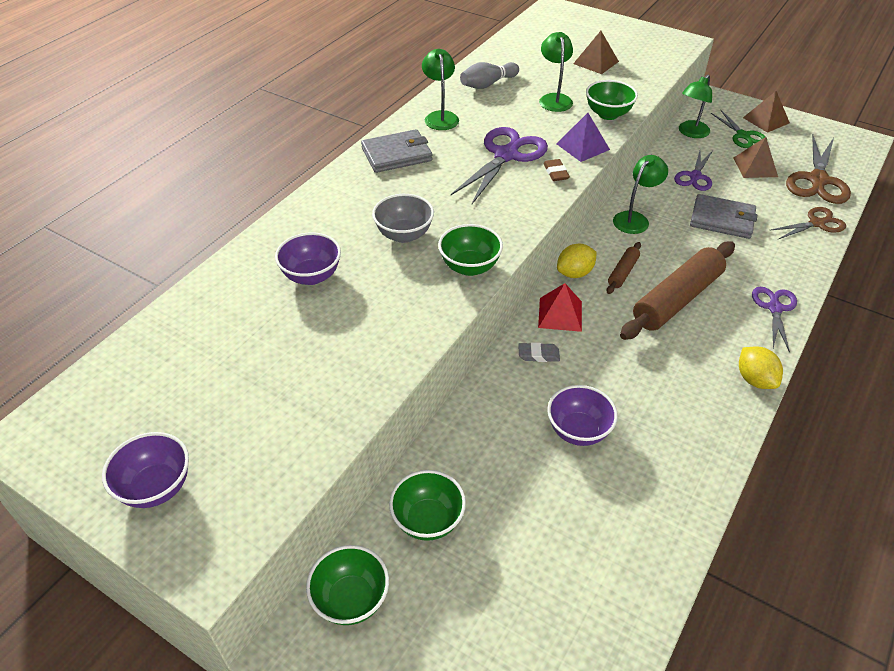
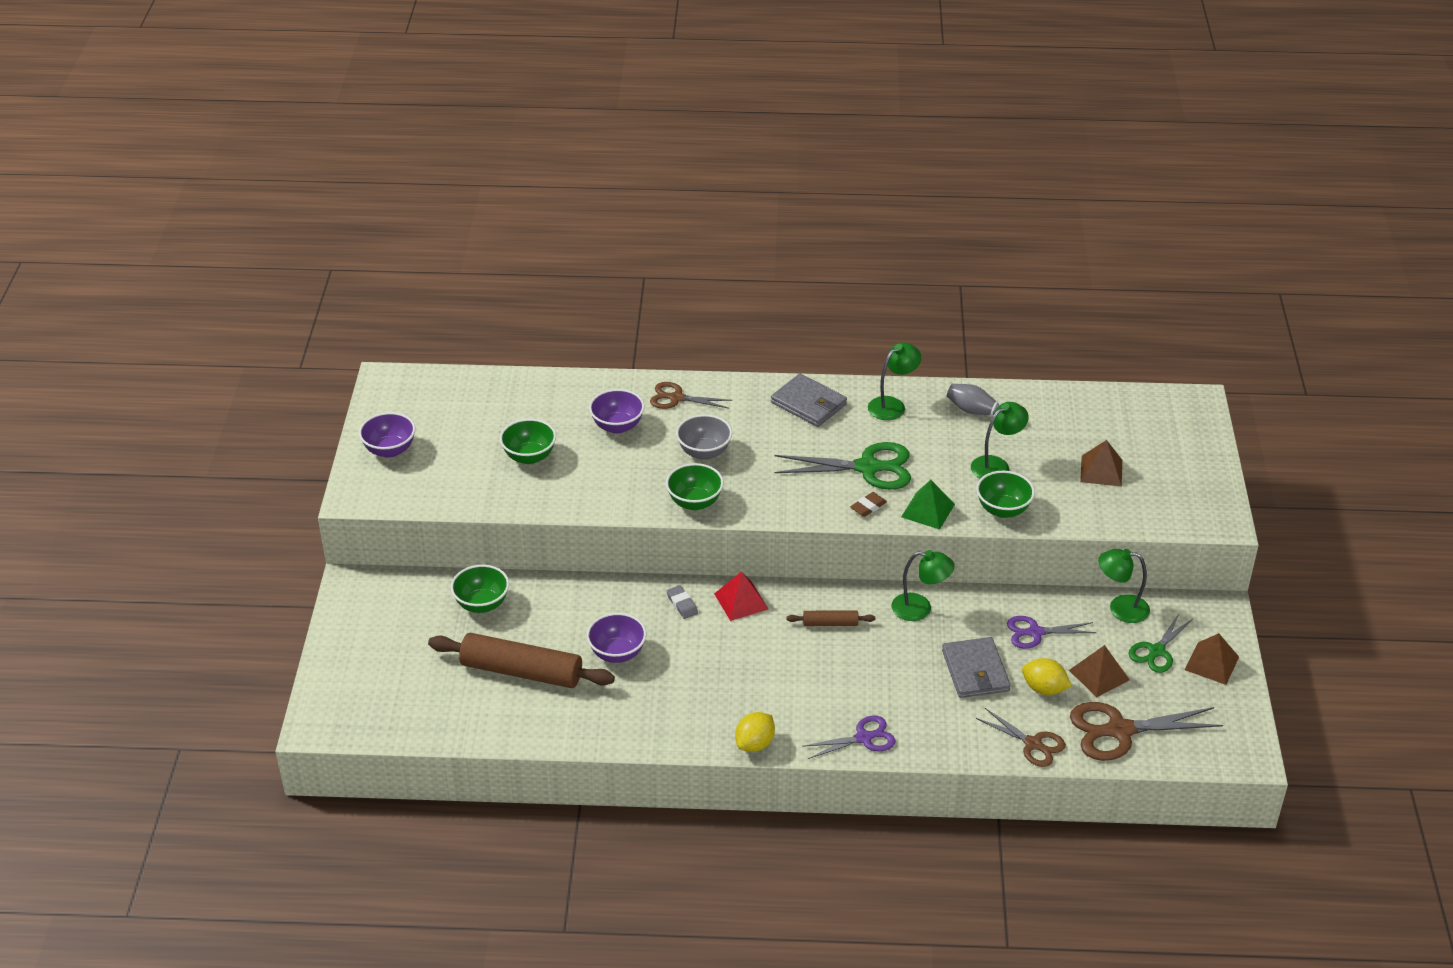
camera: 60 degrees right, 5 degrees down
(311, 223) = (676, 398): none -> brown scissors
(351, 599) = (401, 593): green bowl -> green bowl (529, 456)
(506, 155) = (867, 468): purple scissors -> green scissors
(574, 273) = (803, 593): yellow lemon -> yellow lemon (1044, 689)
(583, 146) = (928, 510): purple pyramid -> green pyramid
(677, 299) = (822, 669): brown rolling pin -> brown rolling pin (521, 672)

